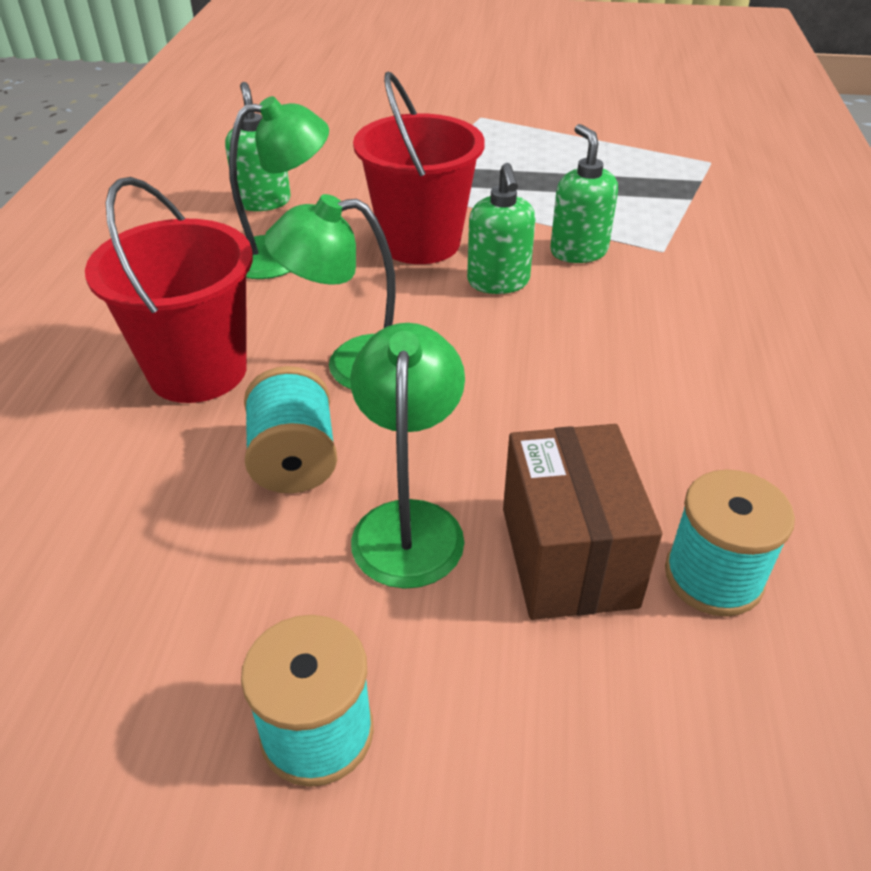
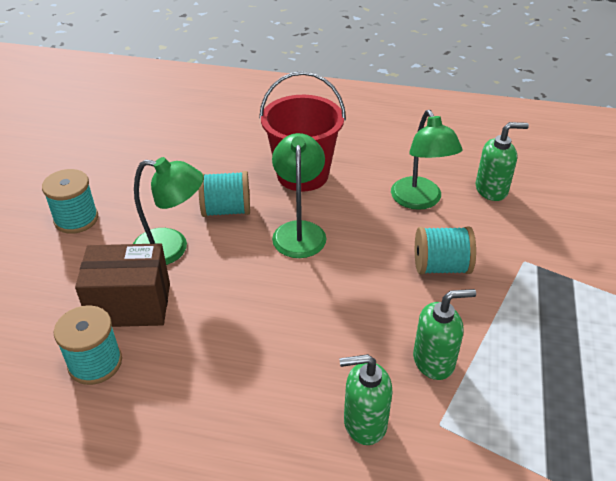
camera: 95 degrees right, 0 degrees up
(420, 243) = (441, 266): red bucket -> turquoise spool
(498, 282) = (387, 305): green soap dispenser -> green soap dispenser (364, 423)

